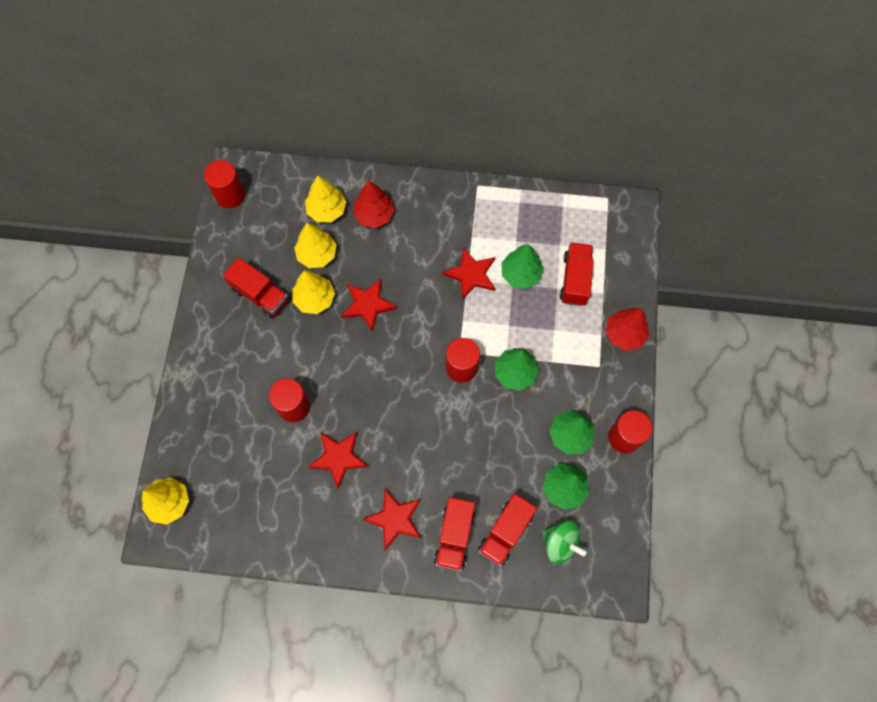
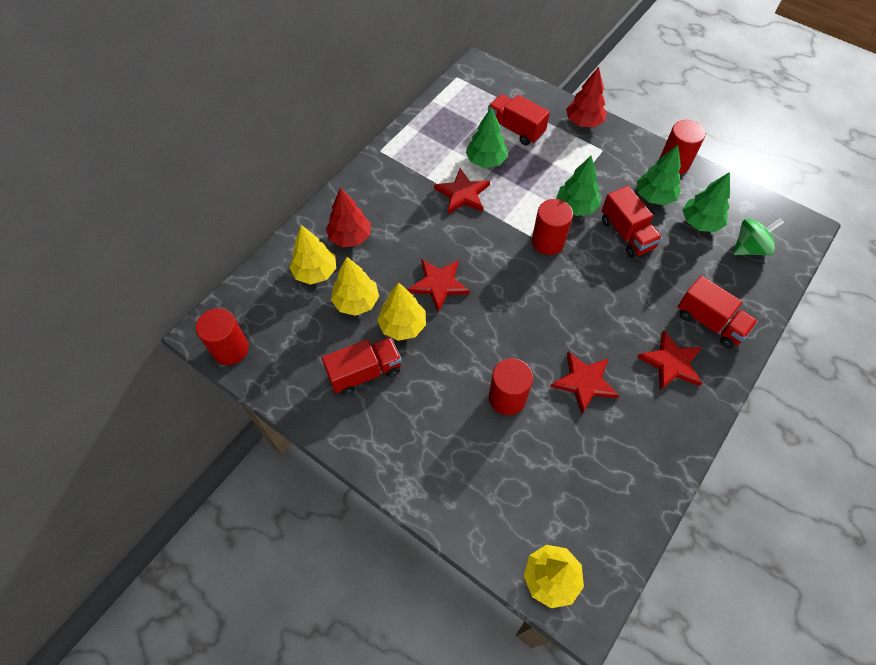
camera: 60 degrees left, 10 degrees down
(505, 532) = (722, 282): red truck -> red truck (626, 234)

